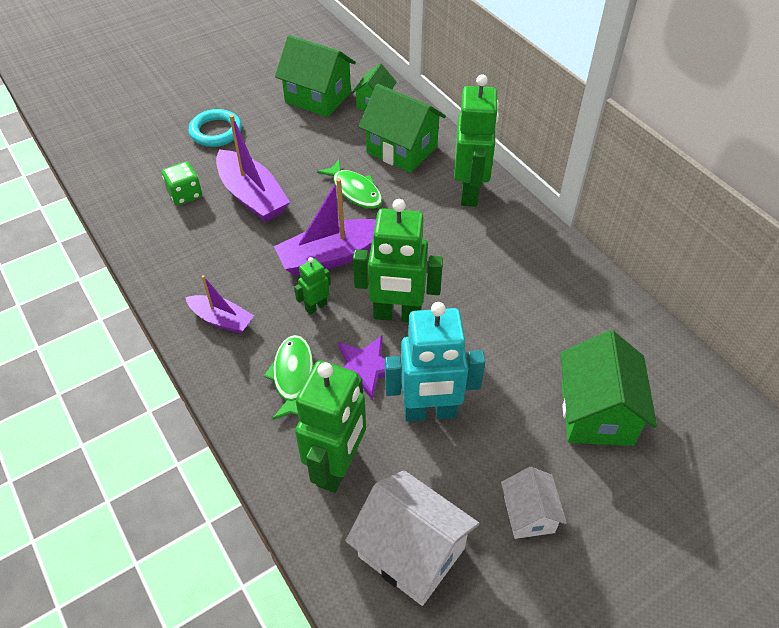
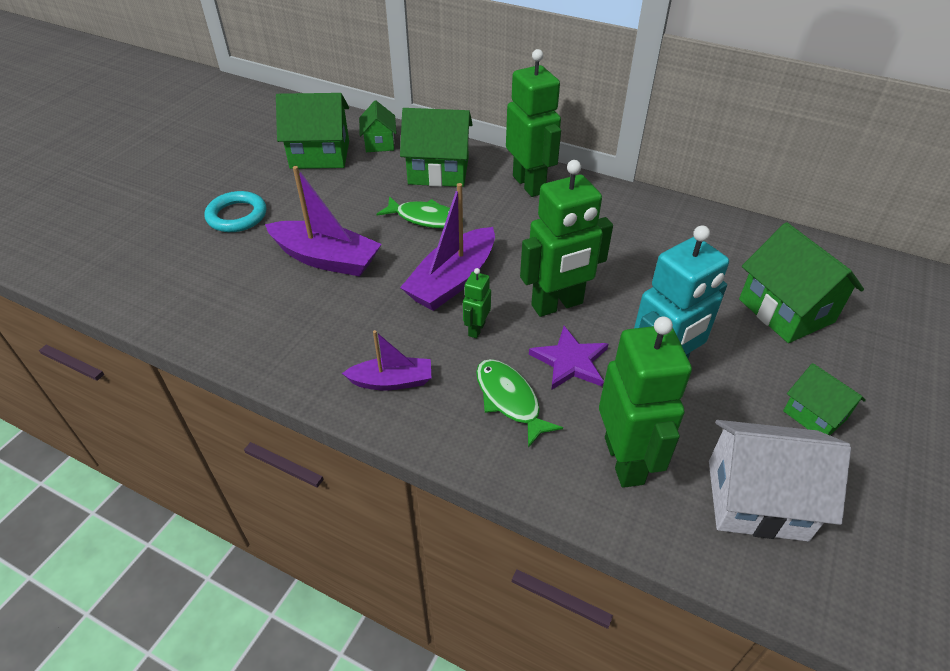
camera: 30 degrees left, 5 degrees down
(185, 194) = (251, 283): green dice -> none
(528, 514) = (814, 415): white house -> green house

